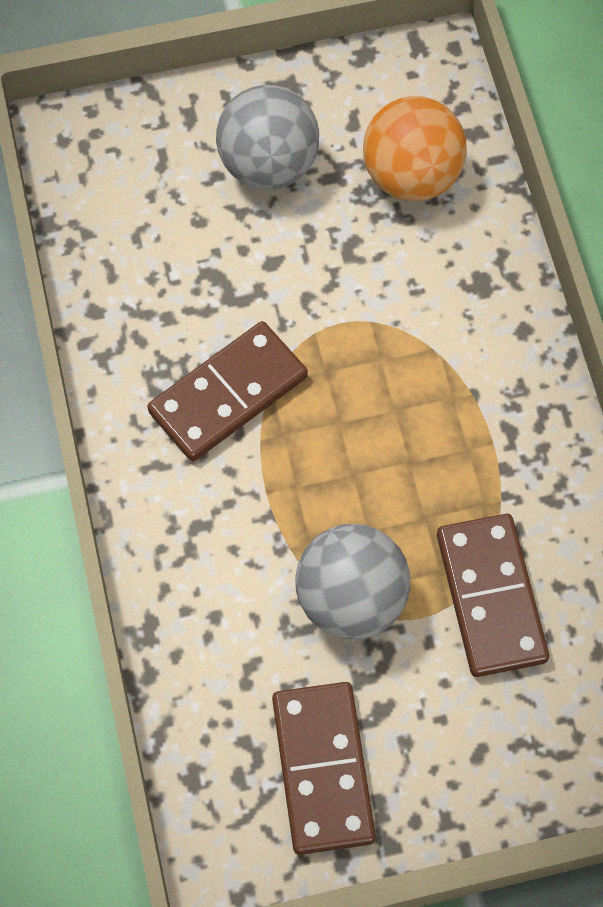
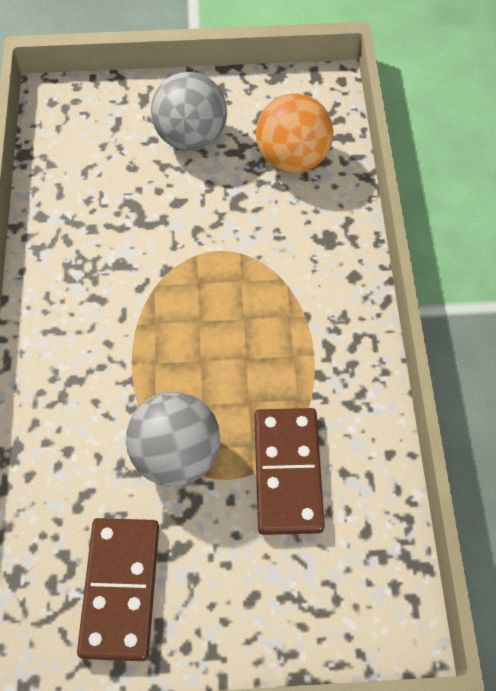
camera: 10 degrees right, 5 degrees down
(228, 394) = (121, 288): brown domino -> none

